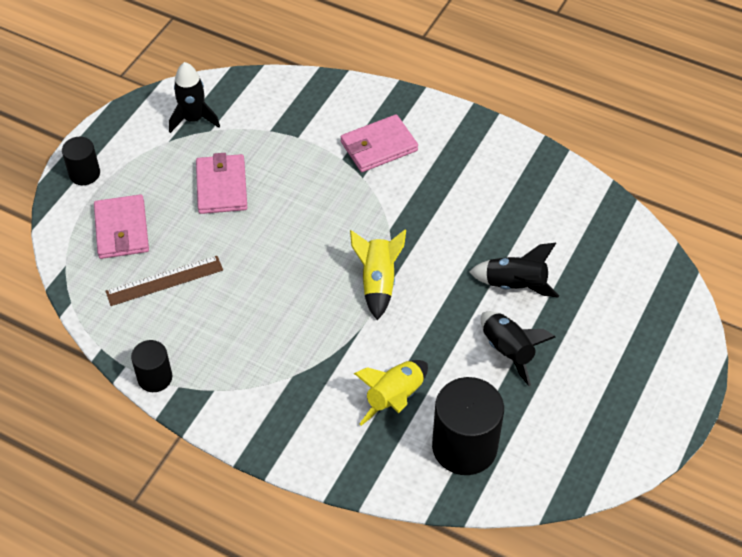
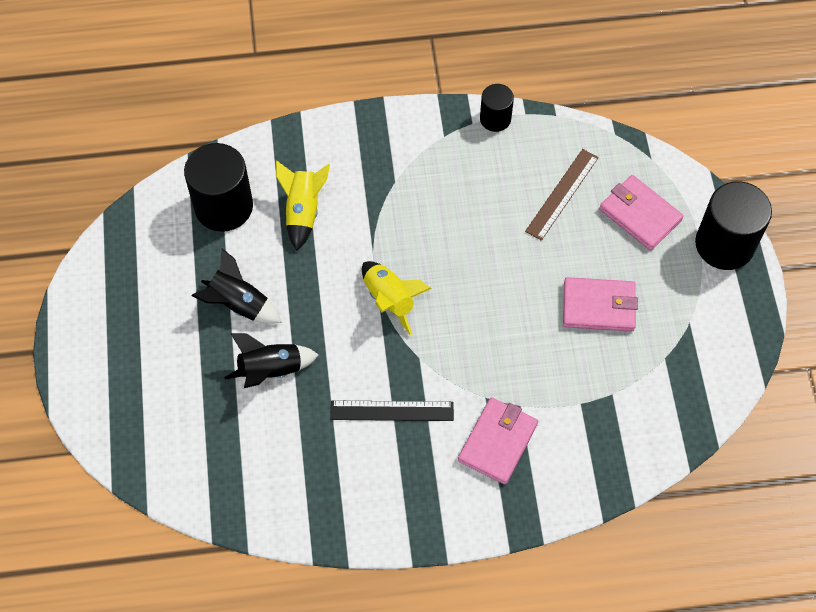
camera: 145 degrees right, 10 degrees up
(84, 173) = (724, 244): black cylinder -> black cylinder, size x1.81
(193, 119) = (691, 360): black rocket -> none
(221, 187) = (599, 306): pink wallet -> pink wallet turned 45 degrees counterclockwise
(440, 206) = (392, 411): none -> black ruler

